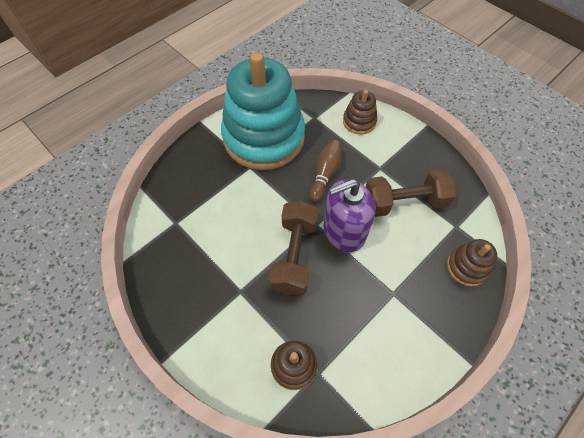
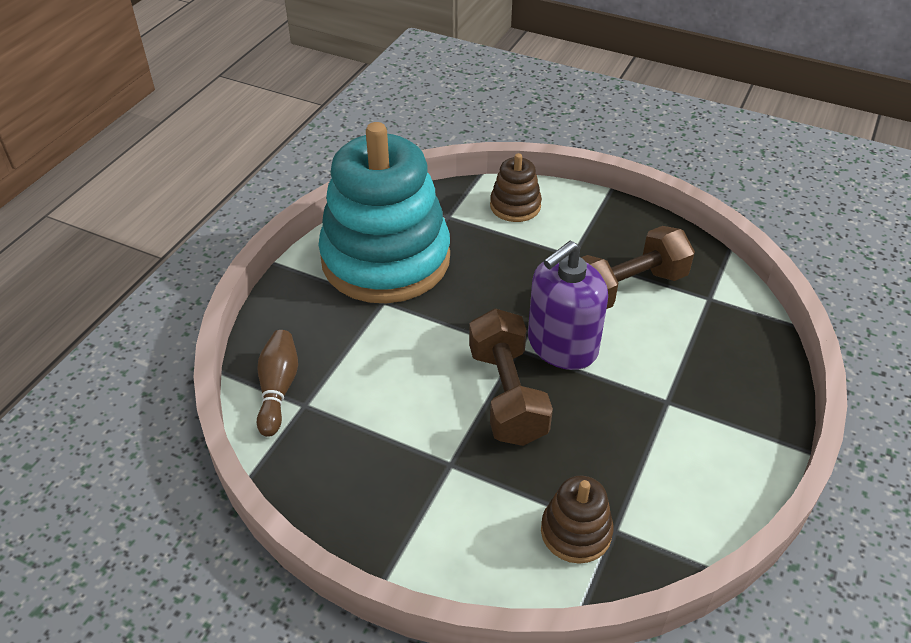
camera: 20 degrees left, 15 degrees down
(325, 174) = (500, 282): brown bowling pin -> brown bowling pin (278, 389)
(467, 267) = (746, 342): brown stacking toy -> none

